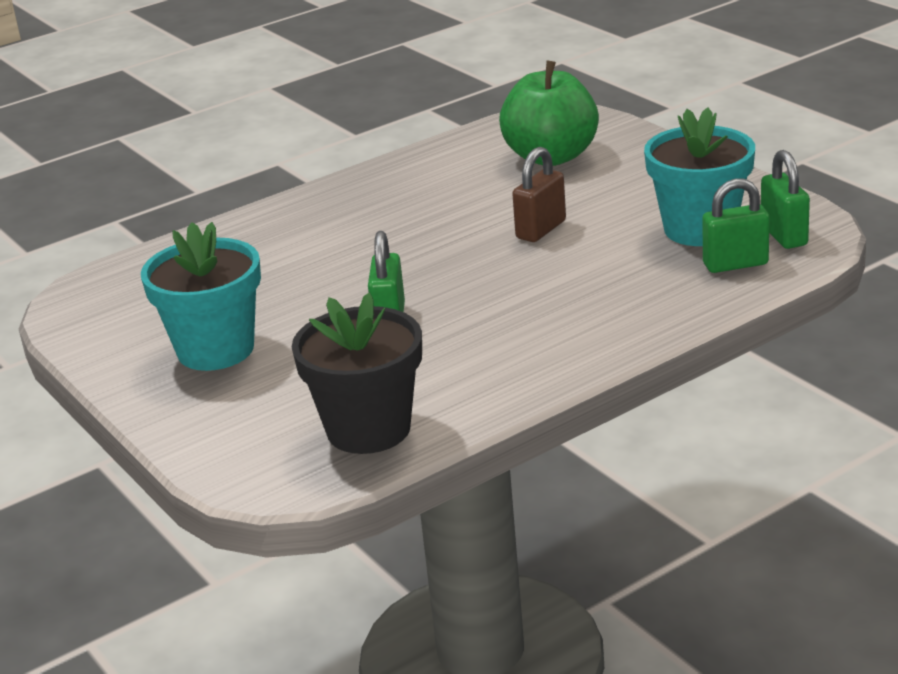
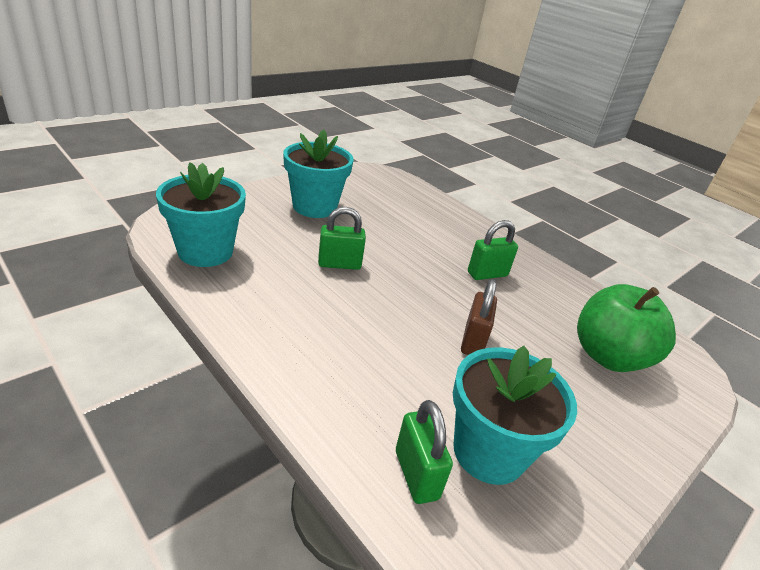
camera: 75 degrees right, 5 degrees up
(368, 429) = (205, 252): black flower pot -> turquoise flower pot
(541, 230) = (473, 341): brown padlock -> brown padlock turned 75 degrees clockwise
(784, 235) = (484, 532): green padlock -> green padlock (487, 274)

